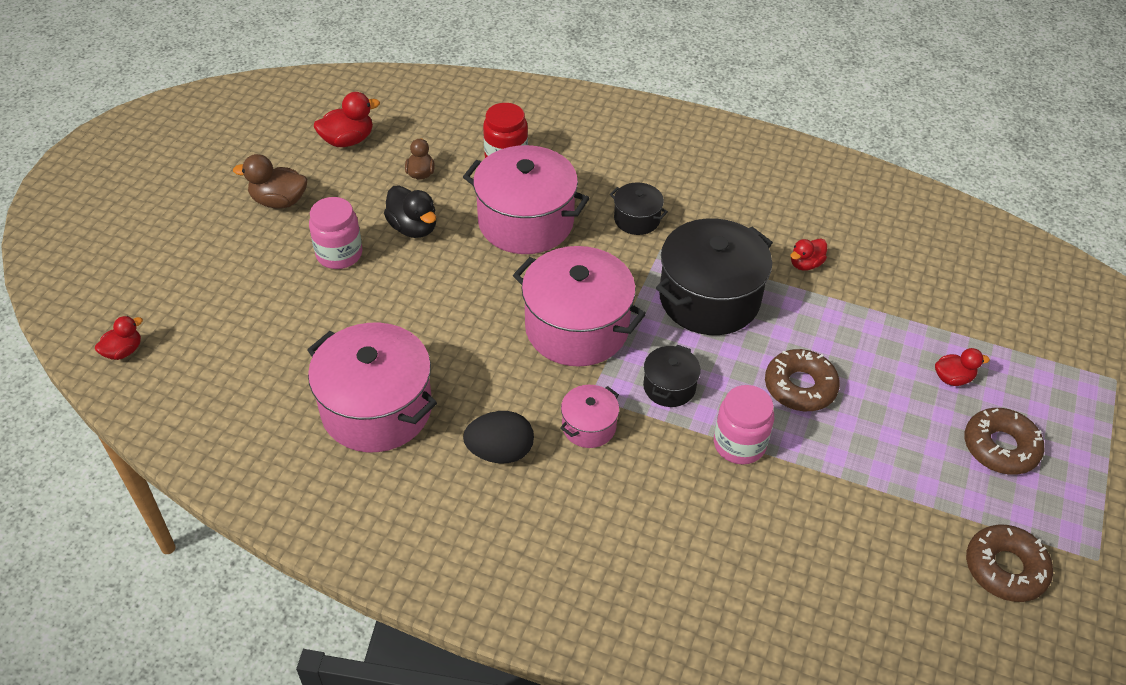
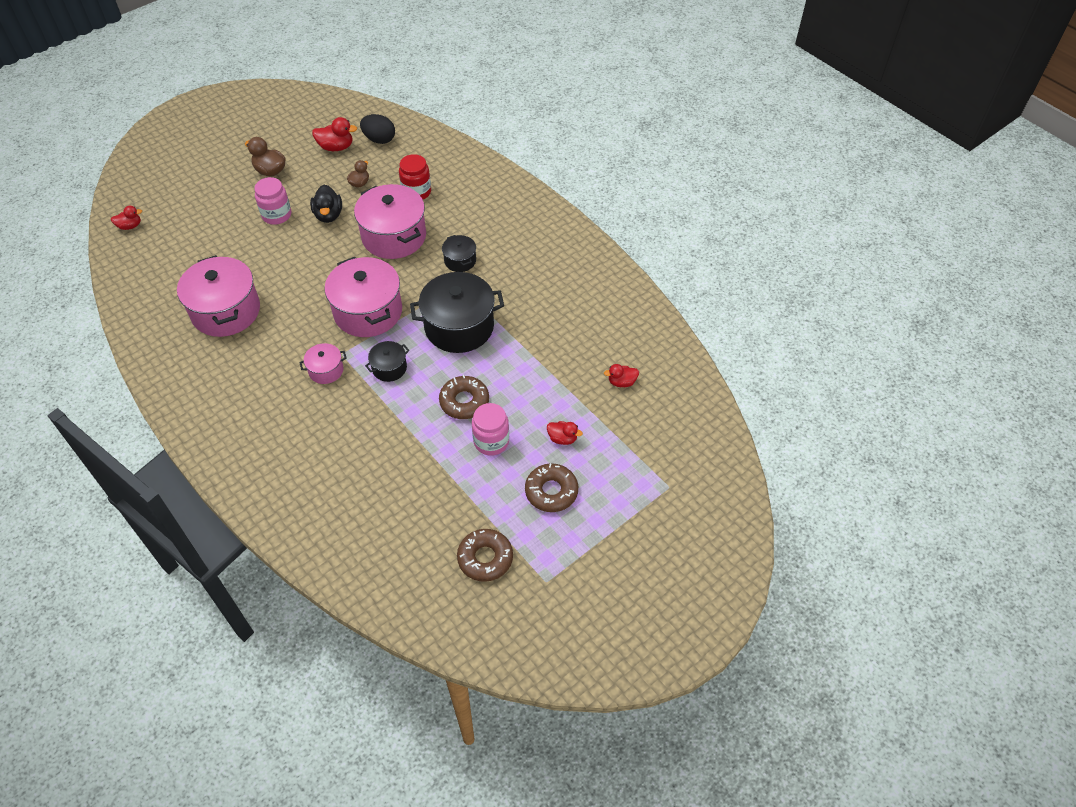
camera: 30 degrees right, 5 degrees up
(500, 452) = (268, 363): black egg -> black egg (379, 139)
(739, 444) = (399, 418): pink jar -> pink jar (491, 441)
(805, 264) = (537, 330): red duck -> red duck (621, 382)

